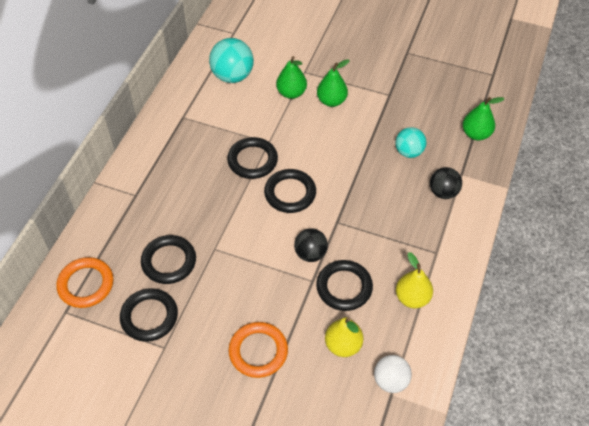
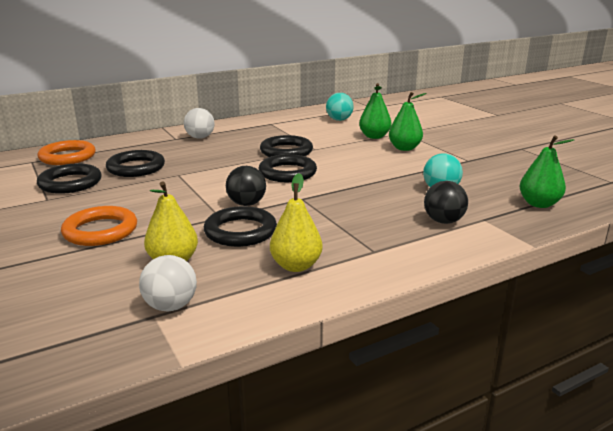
camera: 40 degrees right, 30 degrees down
(155, 180) = (200, 137): none -> white ball
(232, 76) = (339, 120): turquoise ball -> turquoise ball, size x0.65

